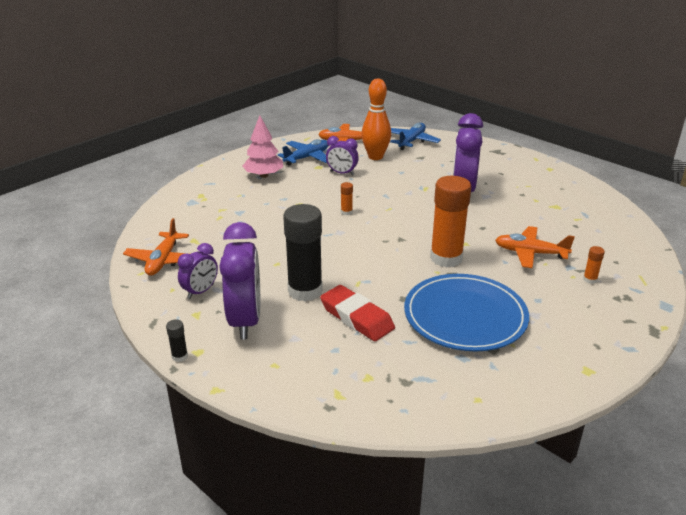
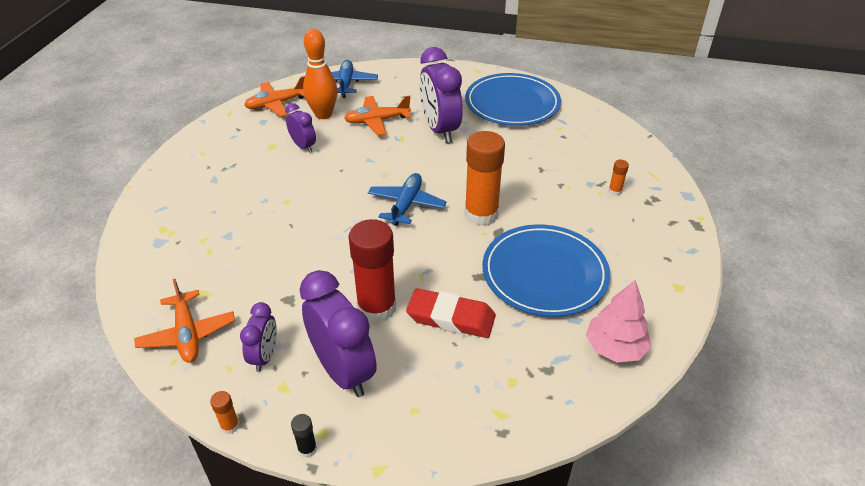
camera: 30 degrees left, 10 degrees up
(263, 175) = (218, 177): pink tree -> pink tree (615, 348)
(305, 291) = (376, 308): black glue stick -> red glue stick
(307, 158) = (250, 138): blue plane -> blue plane (406, 205)
(342, 173) = (303, 146): purple clock -> purple clock turned 120 degrees counterclockwise
(346, 212) = (345, 194): orange glue stick -> orange glue stick (230, 426)
(530, 253) = (548, 181): orange plane -> orange plane (377, 121)
(547, 189) = (512, 103): none -> blue plate

